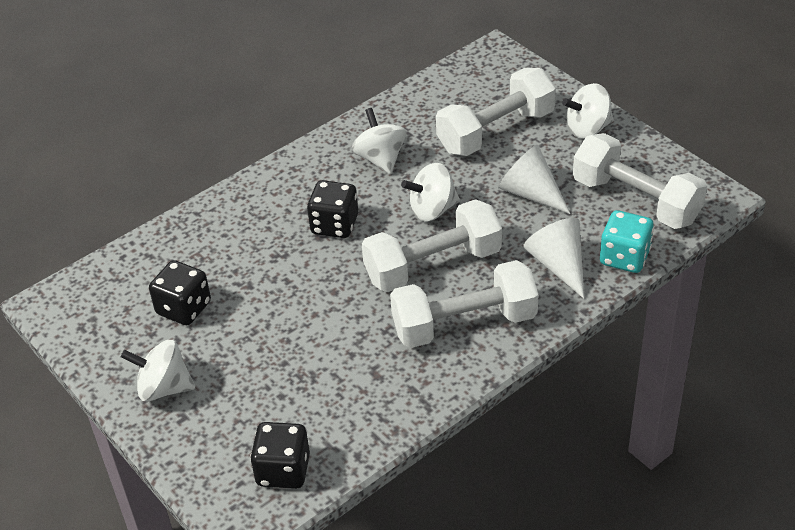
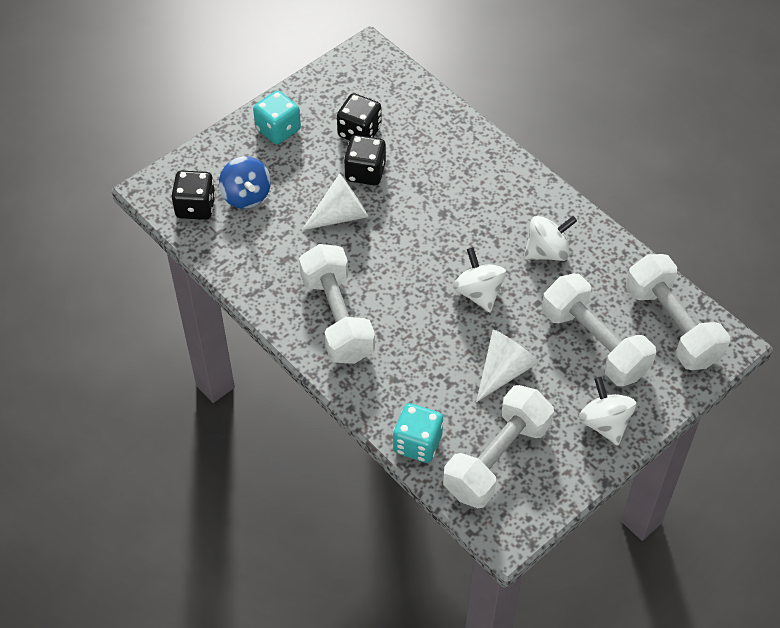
camera: 85 degrees right, 10 degrees up
(164, 388) = (278, 130): white spinning top -> turquoise dice
(271, 416) = (246, 196): none -> blue spinning top
(334, 225) = (457, 222): black dice -> black dice (365, 172)
(433, 265) = (407, 294): white dumbbell -> white dumbbell (672, 325)
(558, 265) = (407, 389): white cone -> white cone (341, 215)

